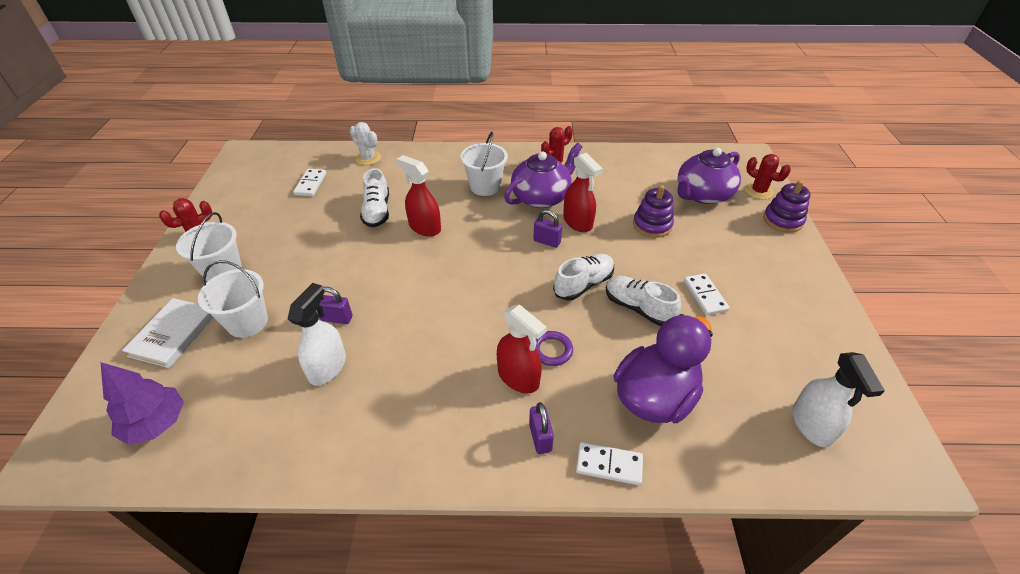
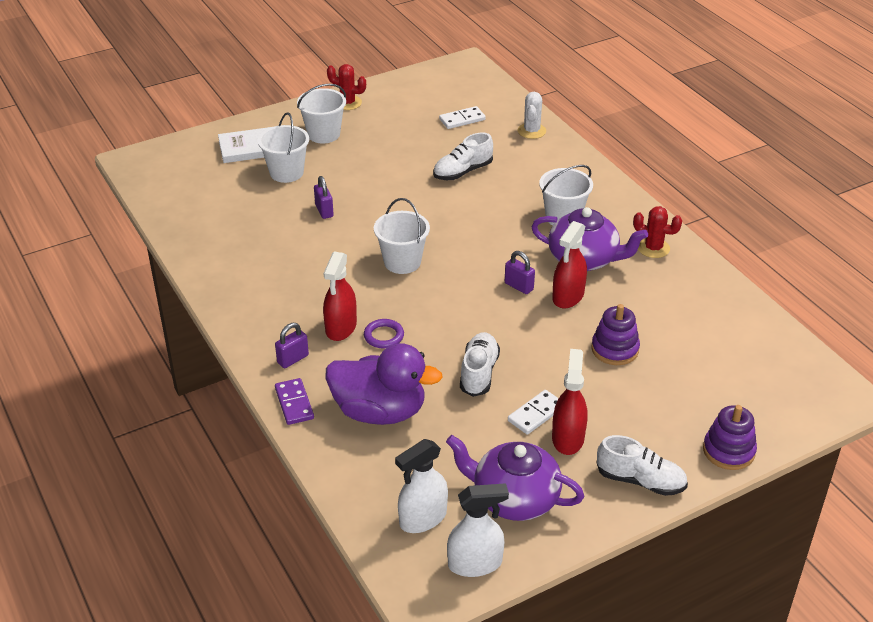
camera: 60 degrees right, 5 degrees down
(156, 423) = (181, 183): purple tree -> none
(327, 367) = (277, 229): white spray bottle -> white spray bottle (475, 563)
(424, 227) = (467, 207): red spray bottle -> red spray bottle (568, 438)
(460, 295) = (402, 262): none -> white bucket
(547, 241) = (519, 286): purple padlock -> purple padlock turned 45 degrees counterclockwise
(583, 284) = (480, 329): white shoe -> white shoe (640, 481)
(609, 465) = (294, 403): white domino -> purple domino
(702, 194) = (712, 374): purple teapot -> purple teapot (514, 498)
(758, 191) = (770, 419): red cactus -> none

